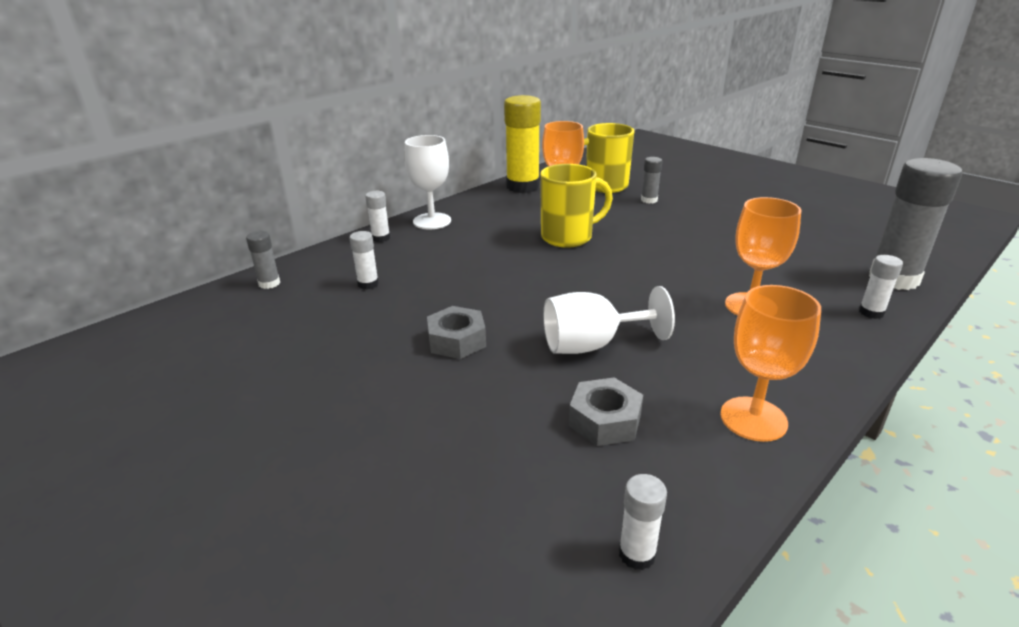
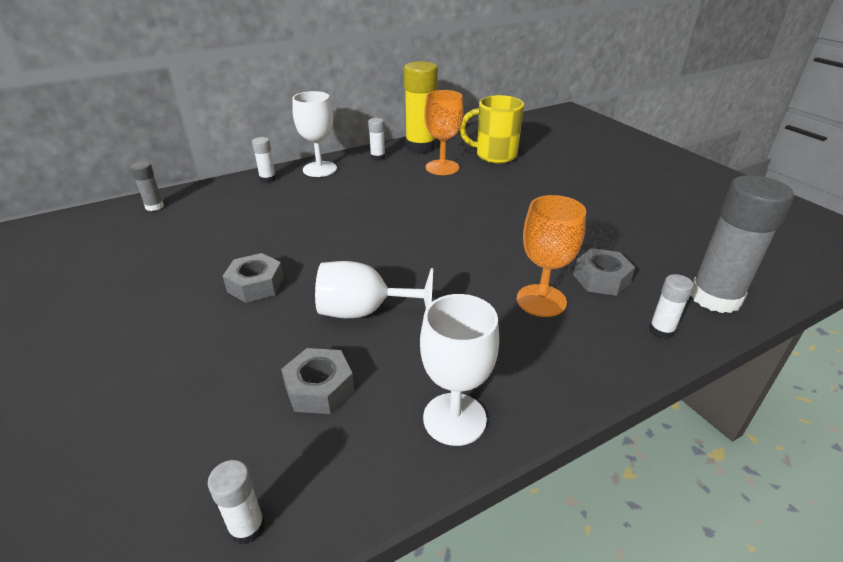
camera: 15 degrees right, 5 degrees up
(368, 284) = (226, 219): white glue stick -> white glue stick (378, 157)
(568, 237) = (423, 202): yellow mug -> none
(649, 200) = (525, 175): grey glue stick -> none
(753, 419) = (454, 419): orange goblet -> white goblet
(788, 279) = (601, 279): none -> grey nut

